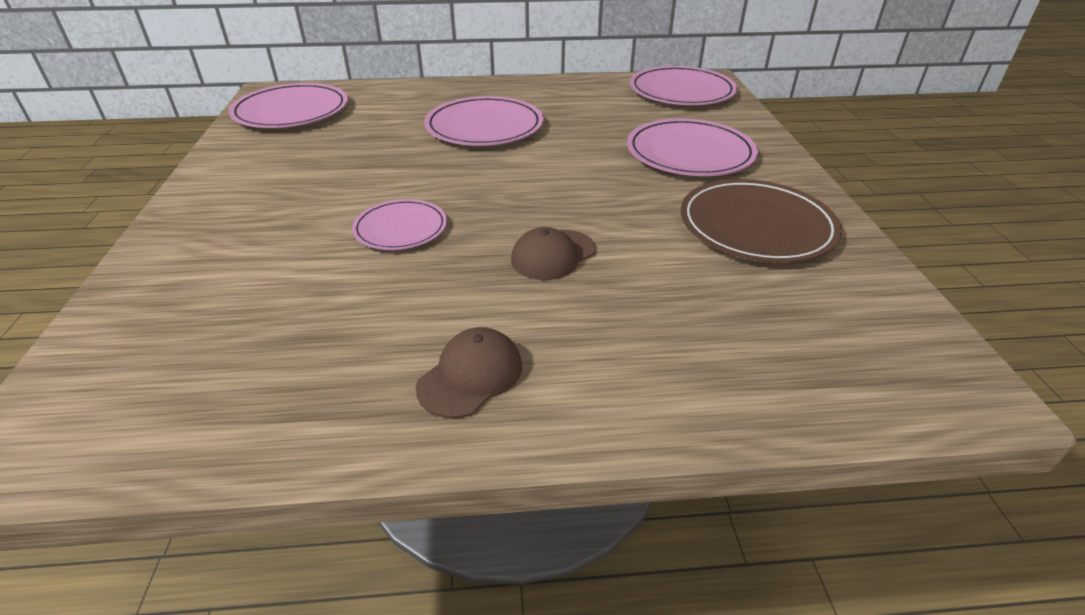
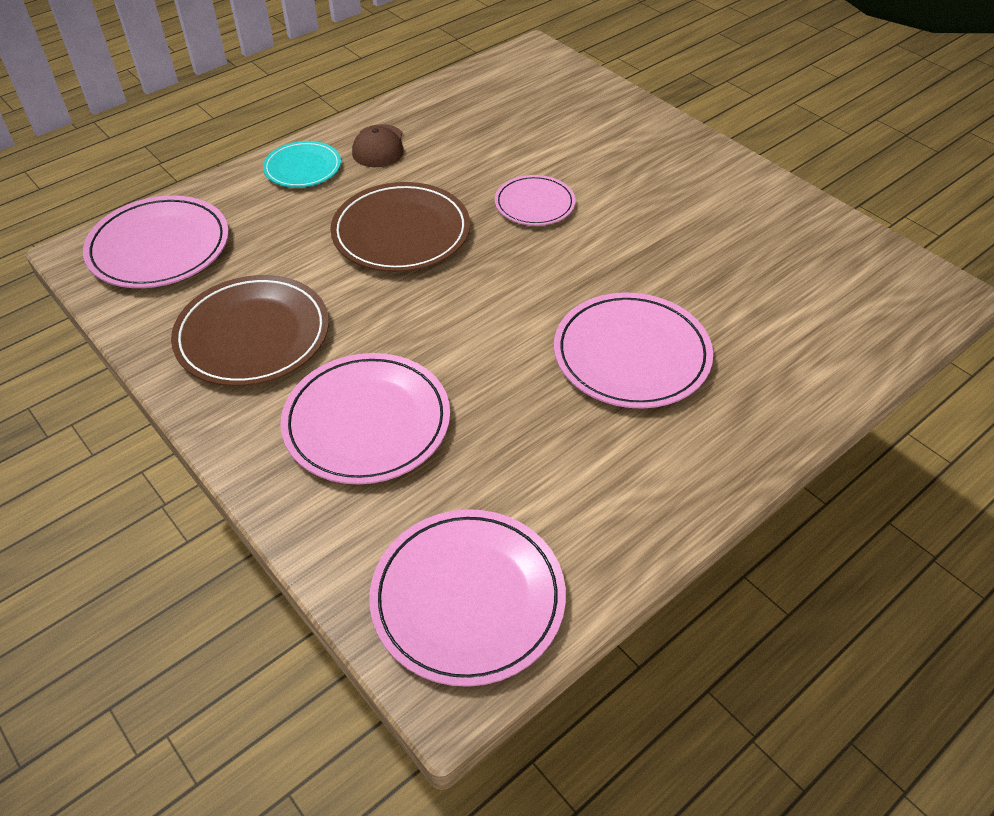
camera: 145 degrees right, 10 degrees up
(291, 111) = (855, 276): pink plate -> pink plate (159, 247)
(553, 255) = (401, 232): brown cap -> brown plate
(601, 391) = (303, 168): none -> turquoise plate

